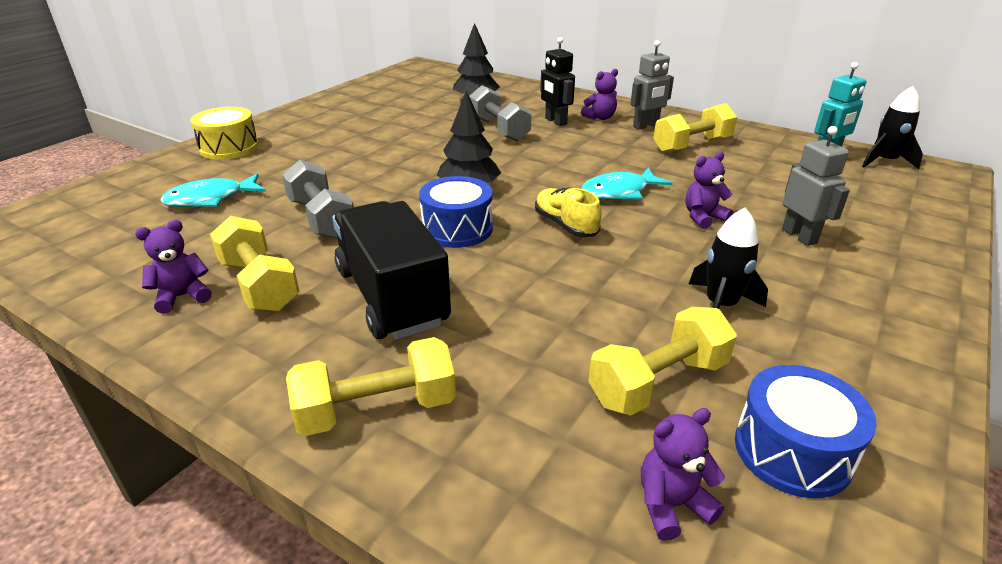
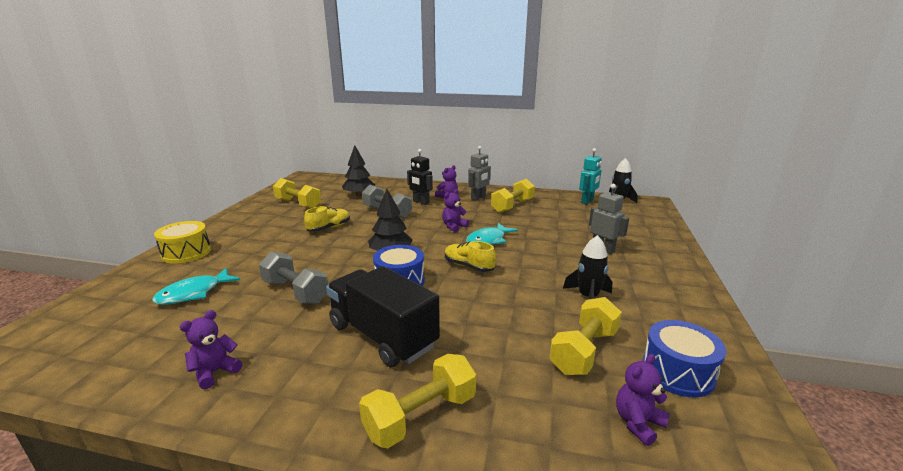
camera: 20 degrees left, 10 degrees down
(259, 284) = (275, 349): yellow dumbbell -> yellow dumbbell (298, 204)
(410, 141) = (329, 228): none -> yellow shoe
(703, 217) = (545, 247): purple teddy bear -> purple teddy bear (454, 227)

